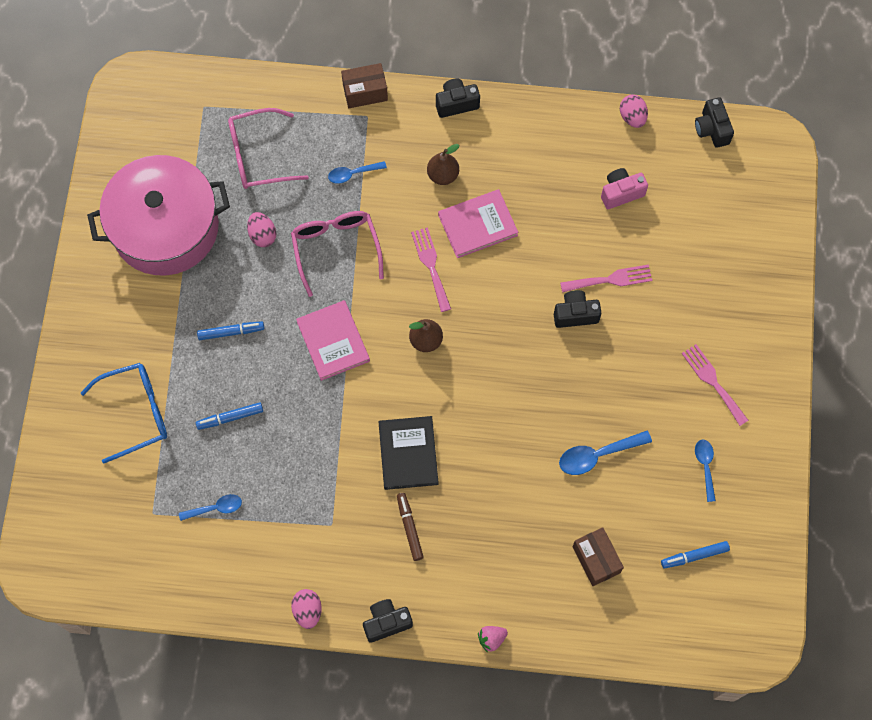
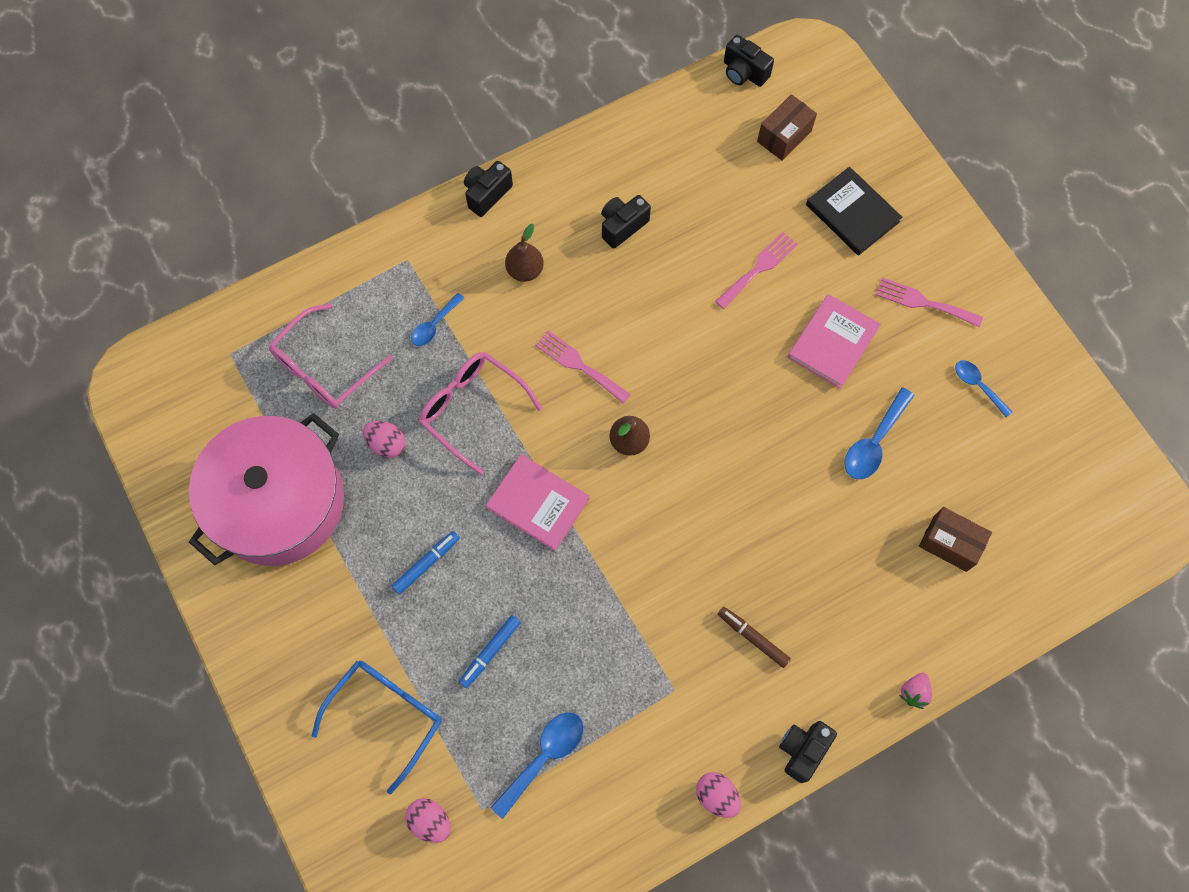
camera: 35 degrees left, 0 degrees up
(215, 508) = (544, 757): blue spoon -> blue spoon, size x1.54
(365, 92) = (387, 238): brown box -> brown box (784, 136)
(408, 453) = (696, 565): black book -> black book (852, 213)
(477, 225) = (595, 297): pink book -> pink book (832, 342)
(575, 314) = (751, 322): black camera -> black camera (622, 226)
(621, 193) = (706, 181): pink camera -> none
(632, 117) = (663, 105): pink egg -> pink egg (430, 821)
(694, 556) = (1033, 476): blue marker -> none

